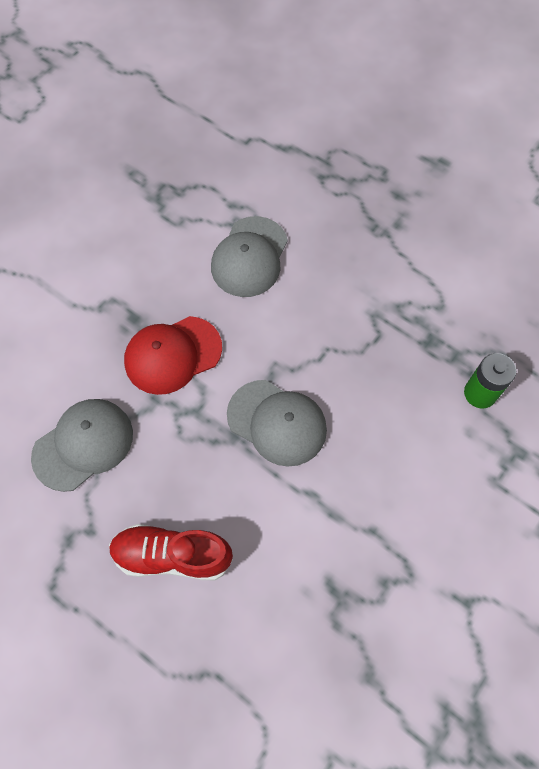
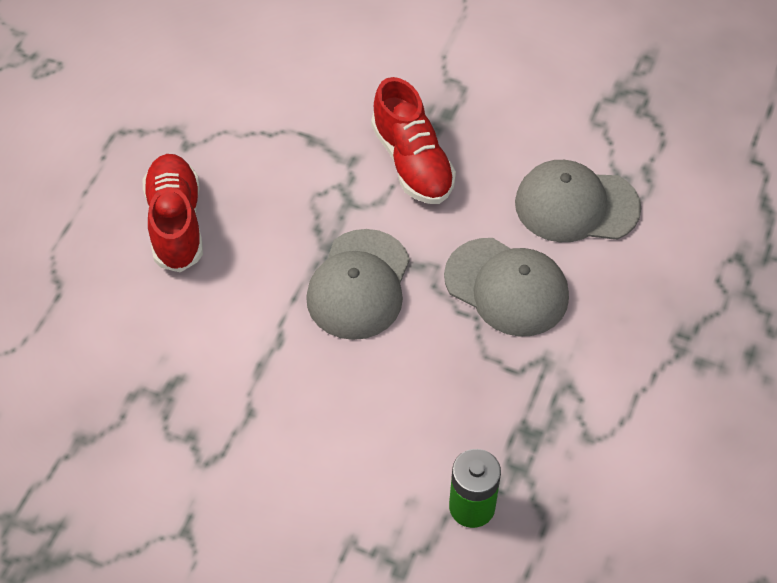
camera: 75 degrees right, 10 degrees down
(83, 445) = (279, 112): grey cap -> grey cap (507, 287)
(172, 355) = (412, 162): red cap -> red shoe

